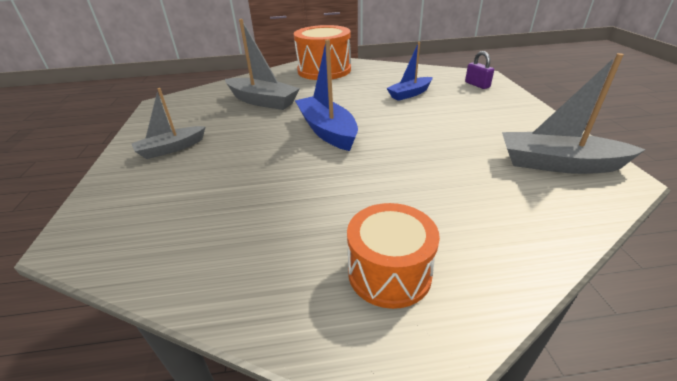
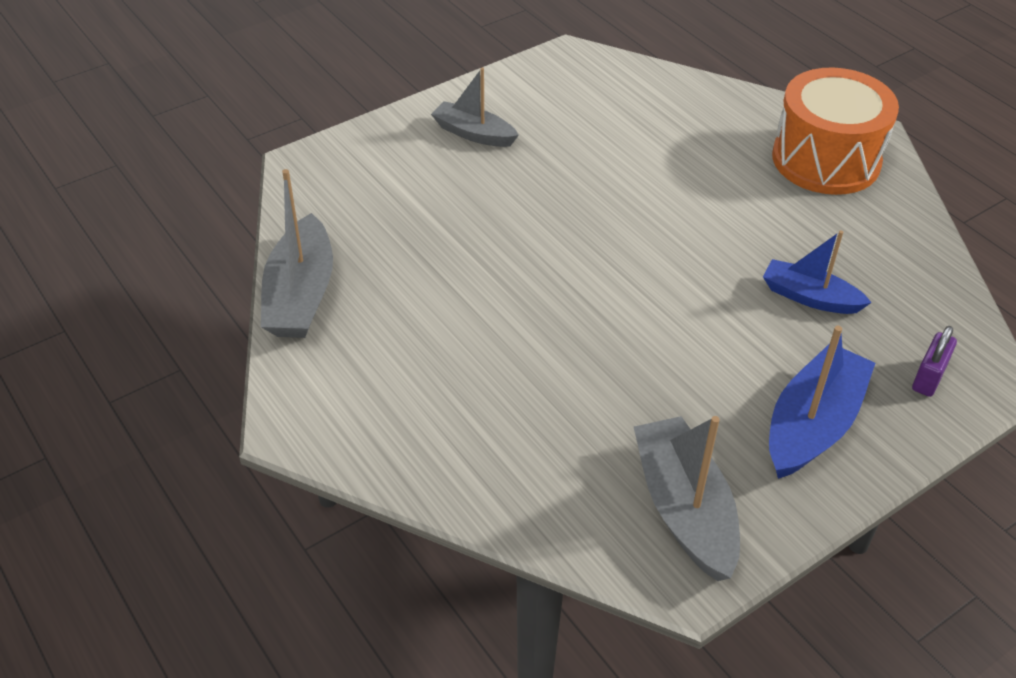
camera: 60 degrees right, 10 degrees up
(262, 101) = (650, 146): grey boat -> grey boat (301, 294)
(327, 131) = (611, 248): blue boat -> blue boat (812, 425)
(389, 272) = (380, 388): orange drum -> none

